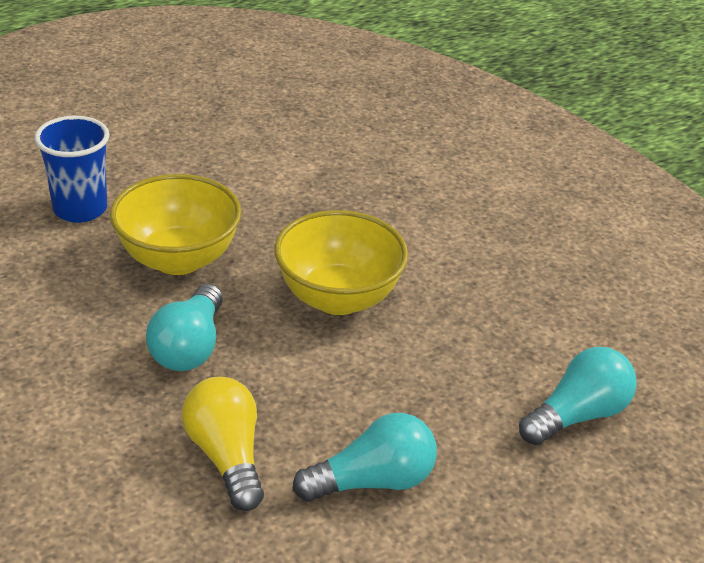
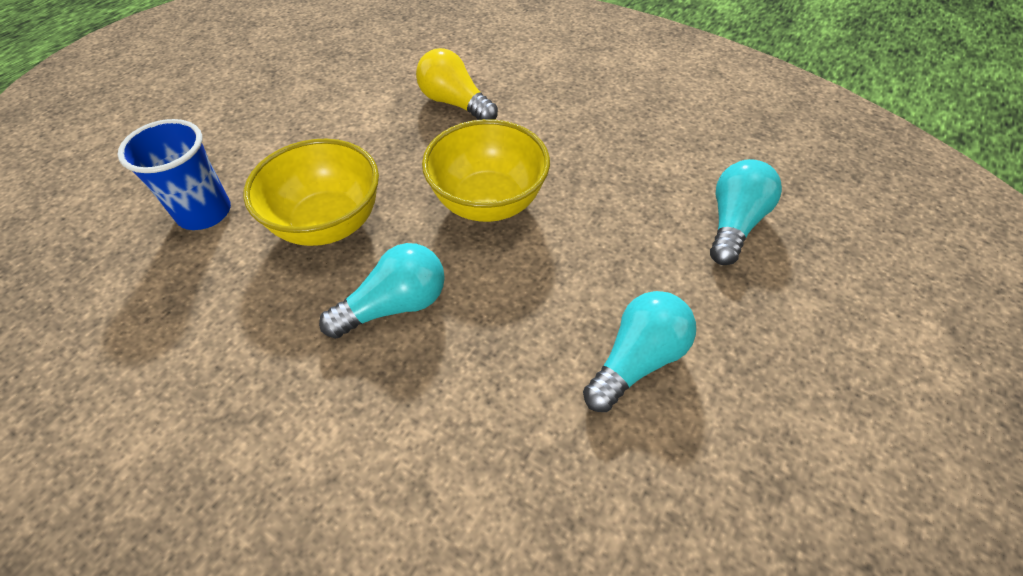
camera: 25 degrees left, 15 degrees up
(189, 347) = (395, 305): turquoise light bulb -> turquoise light bulb turned 105 degrees counterclockwise
(226, 456) = (502, 400): yellow light bulb -> yellow light bulb (455, 103)

